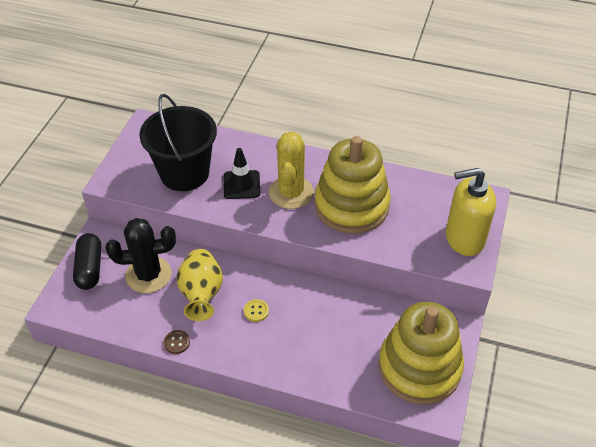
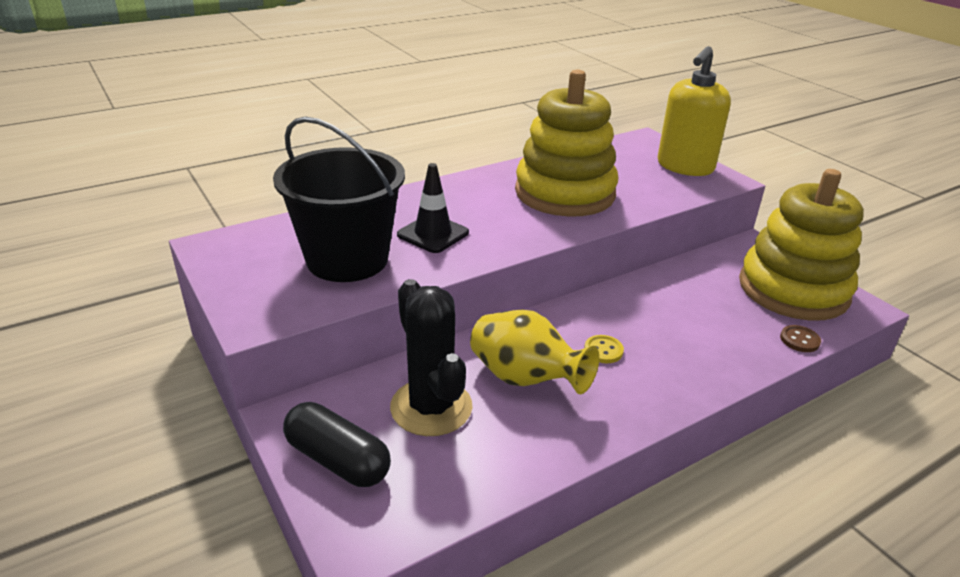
camera: 50 degrees left, 15 degrees down
(148, 275) = (431, 407): black cactus -> black cactus turned 60 degrees counterclockwise
(177, 342) = (584, 443): brown button -> brown button (799, 340)
(291, 193) = (494, 213): yellow cactus -> none

